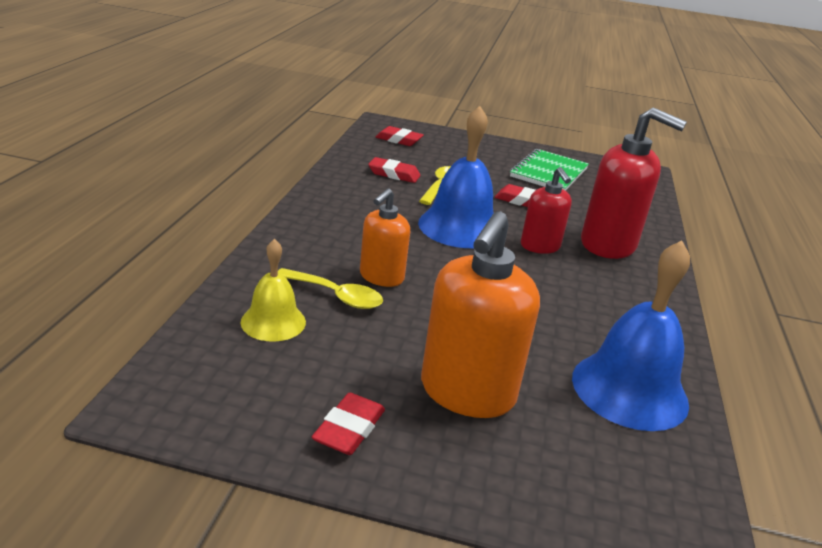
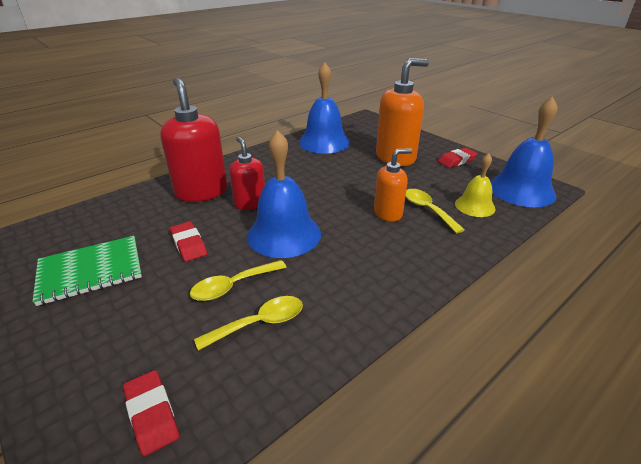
camera: 140 degrees left, 5 degrees up
(200, 382) = (521, 190): none -> blue bell
(394, 174) = (259, 323): red eraser -> yellow spoon
(540, 246) = (250, 203): red soap dispenser -> red soap dispenser turned 45 degrees counterclockwise

